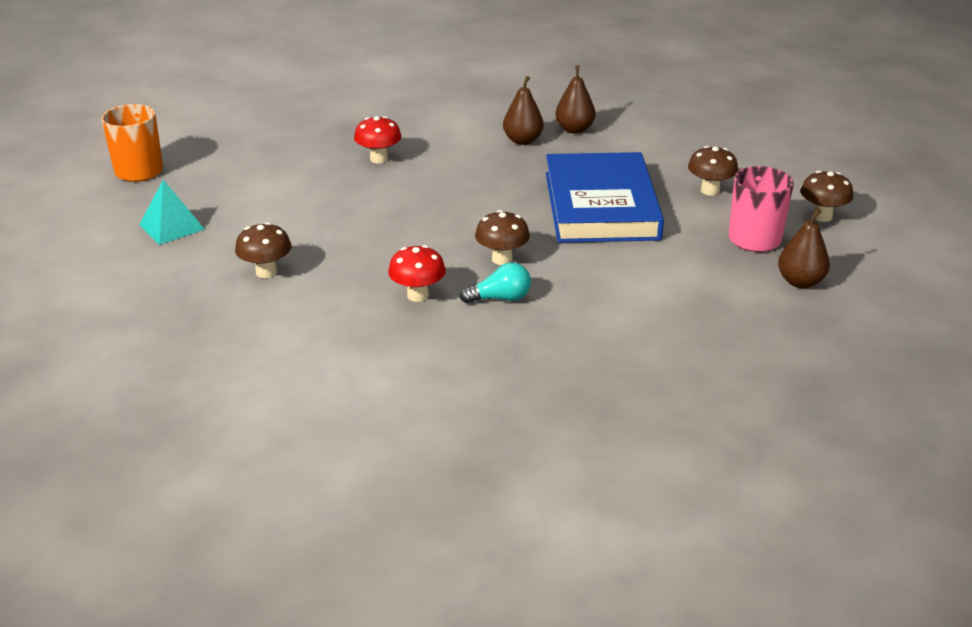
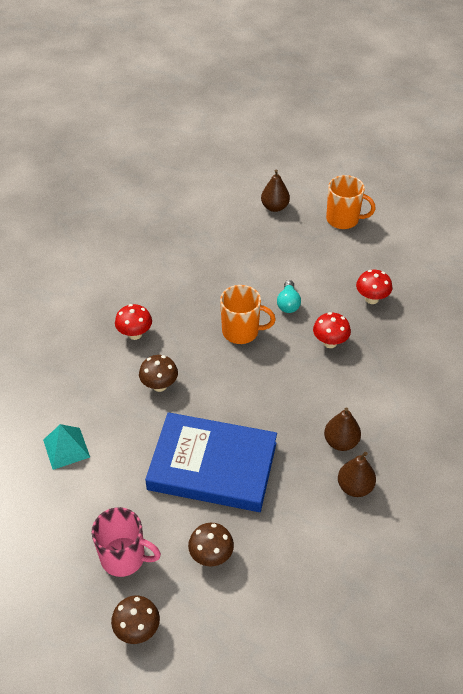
camera: 105 degrees right, 15 degrees up
(171, 227) = (261, 232): turquoise pyramid -> turquoise pyramid (66, 448)
(266, 272) = (191, 269): brown mushroom -> none
(295, 141) = (371, 299): none -> red mushroom
(382, 216) = (241, 331): none -> orange mug
(500, 298) = (113, 374): turquoise light bulb -> turquoise light bulb (288, 303)
(800, 282) = (52, 563): brown pear -> brown pear (274, 207)

